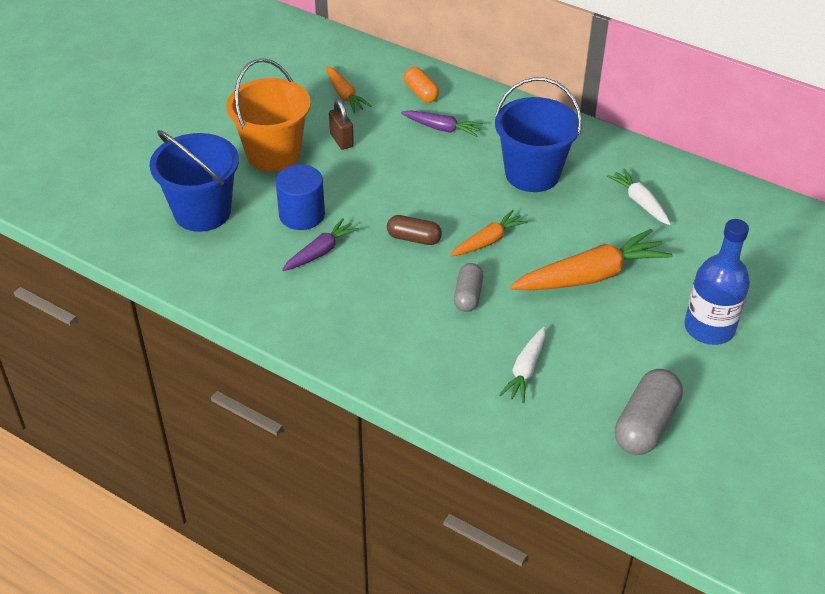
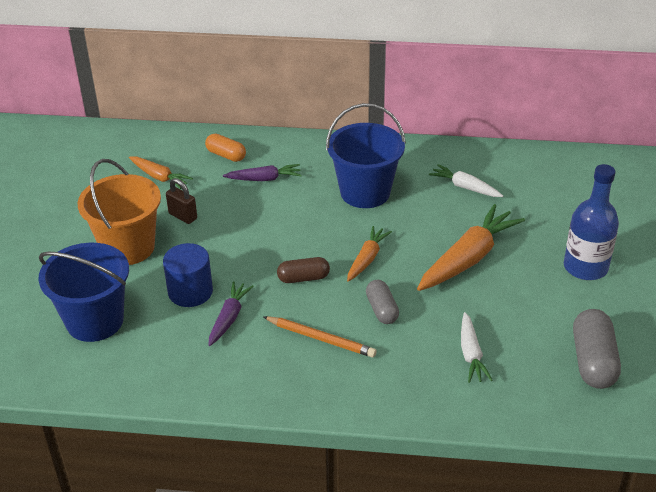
camera: 25 degrees left, 5 degrees down
(391, 302) = (321, 339): none -> orange pencil

